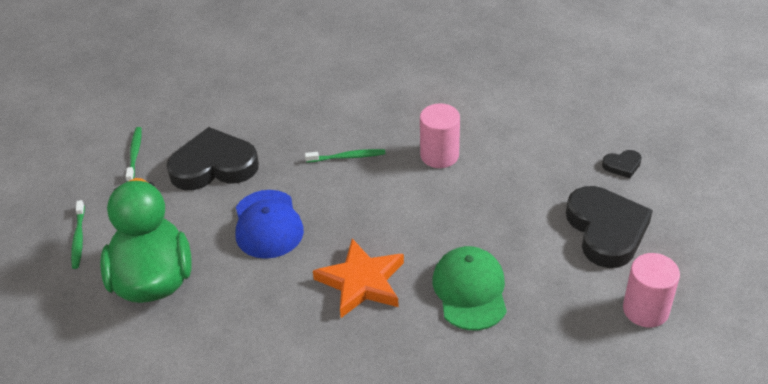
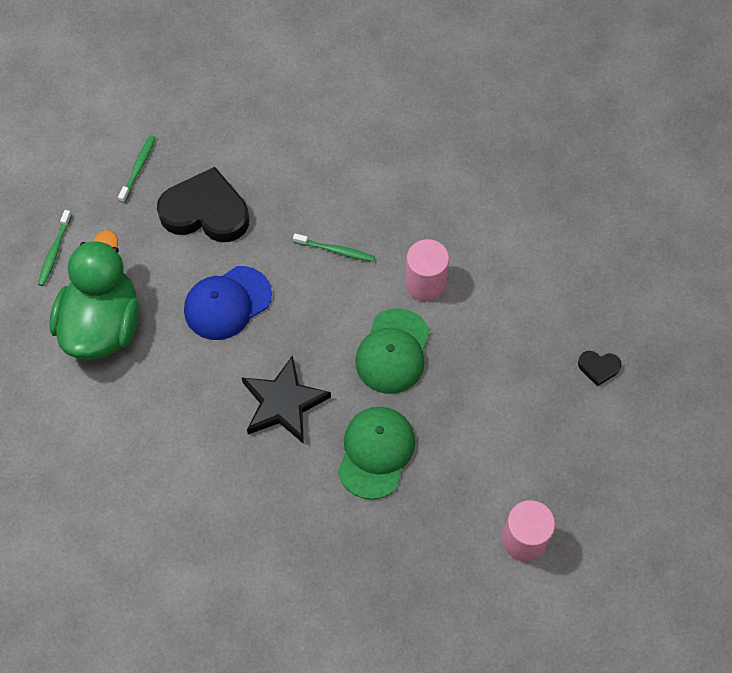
camera: 20 degrees right, 20 degrees up
(268, 224) = (227, 303): blue cap -> blue cap turned 45 degrees clockwise
(361, 282) = (283, 403): orange star -> black star
(440, 211) = (393, 351): none -> green cap
(606, 230) = (538, 438): black heart -> none

